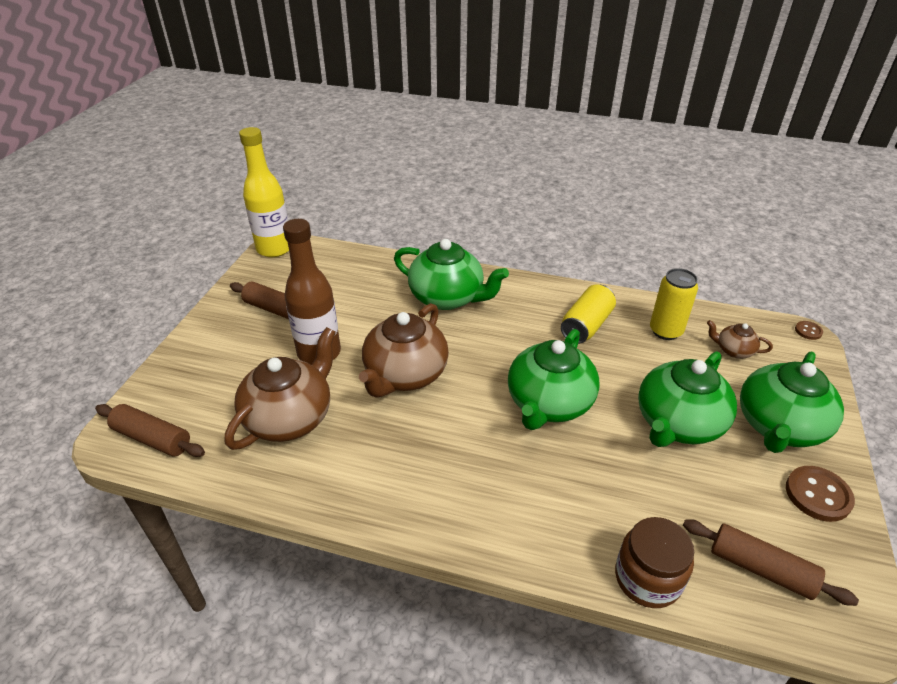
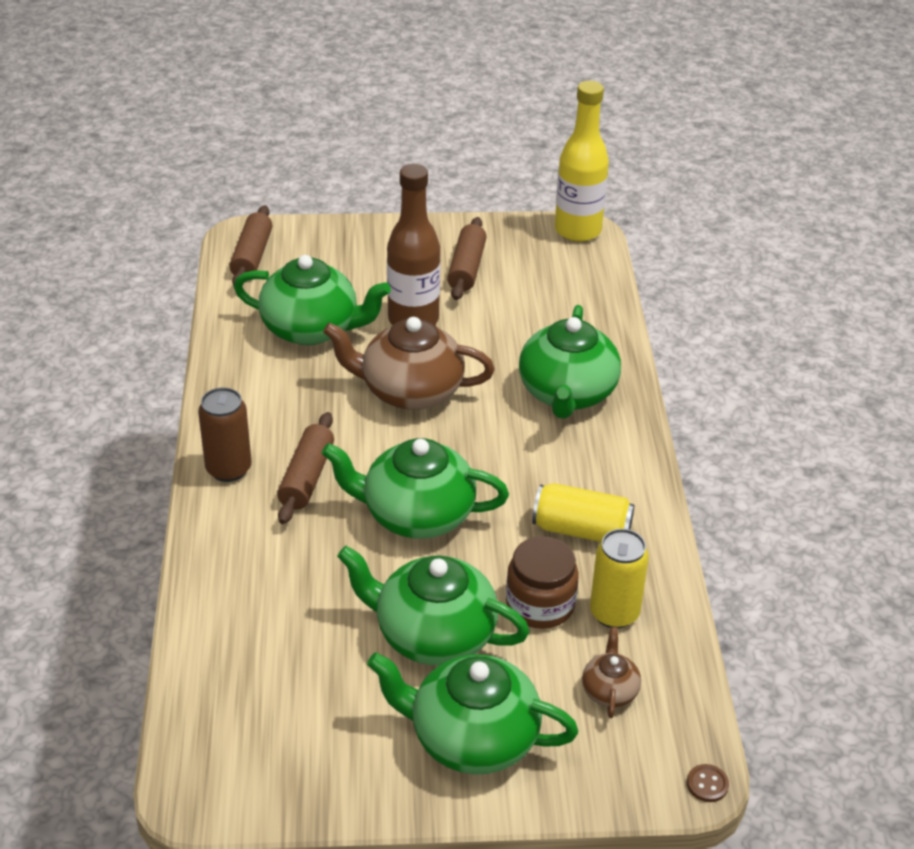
camera: 70 degrees right, 0 degrees up
(290, 417) = (312, 329): brown teapot -> green teapot
(452, 518) = (228, 469): none -> brown can
(647, 578) = (202, 621): brown jar -> brown jar (540, 604)
(760, 568) = (240, 714): brown rolling pin -> brown rolling pin (307, 477)
(818, 495) = (365, 773): brown button -> none

